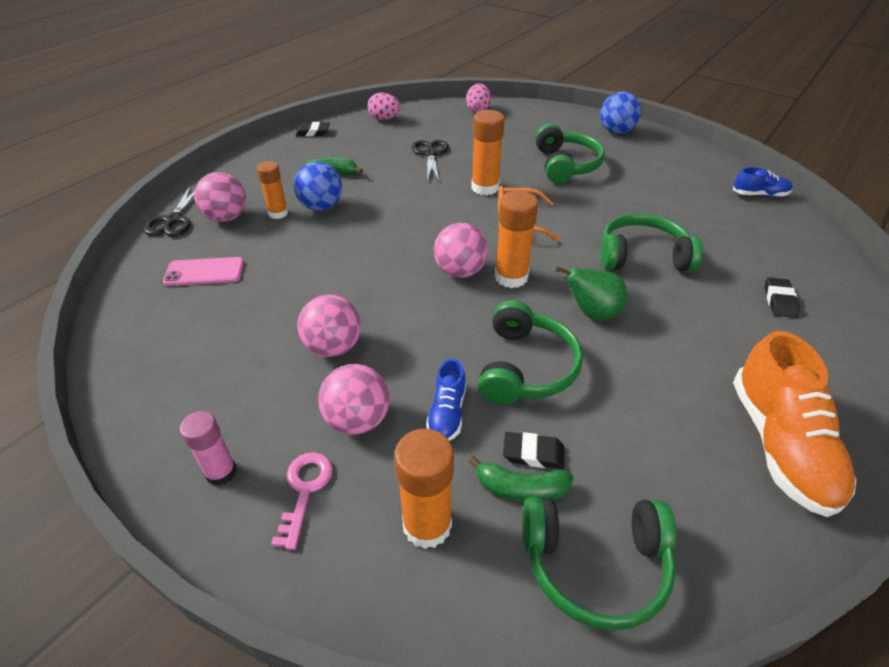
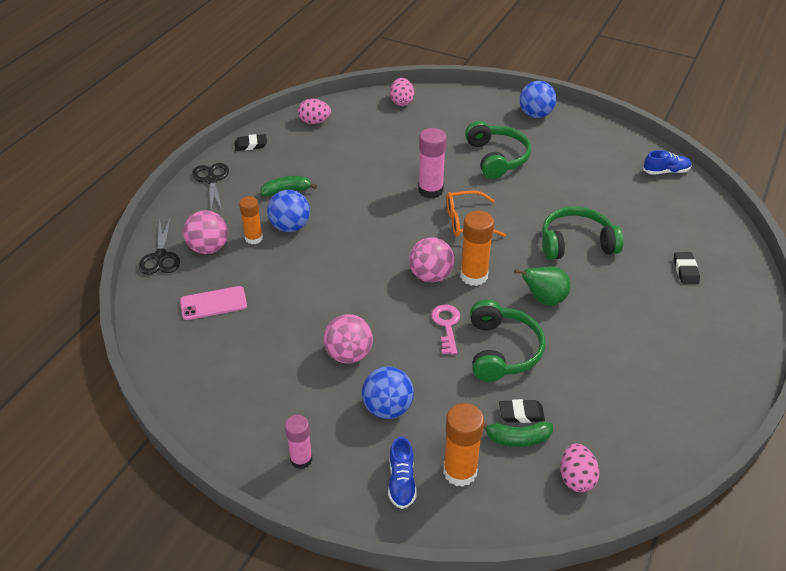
camera: 10 degrees left, 0 degrees up
(305, 490) = (367, 462): pink key -> pink key (446, 325)
(357, 420) = (387, 408): pink ball -> blue ball
(430, 154) = (371, 159): black scissors -> black scissors (212, 180)
(447, 413) = (452, 393): blue shoe -> blue shoe (401, 481)
(485, 188) = (430, 190): orange glue stick -> pink glue stick
(595, 564) = (576, 478): green headphones -> pink egg
(780, 444) = (690, 382): orange shoe -> none

